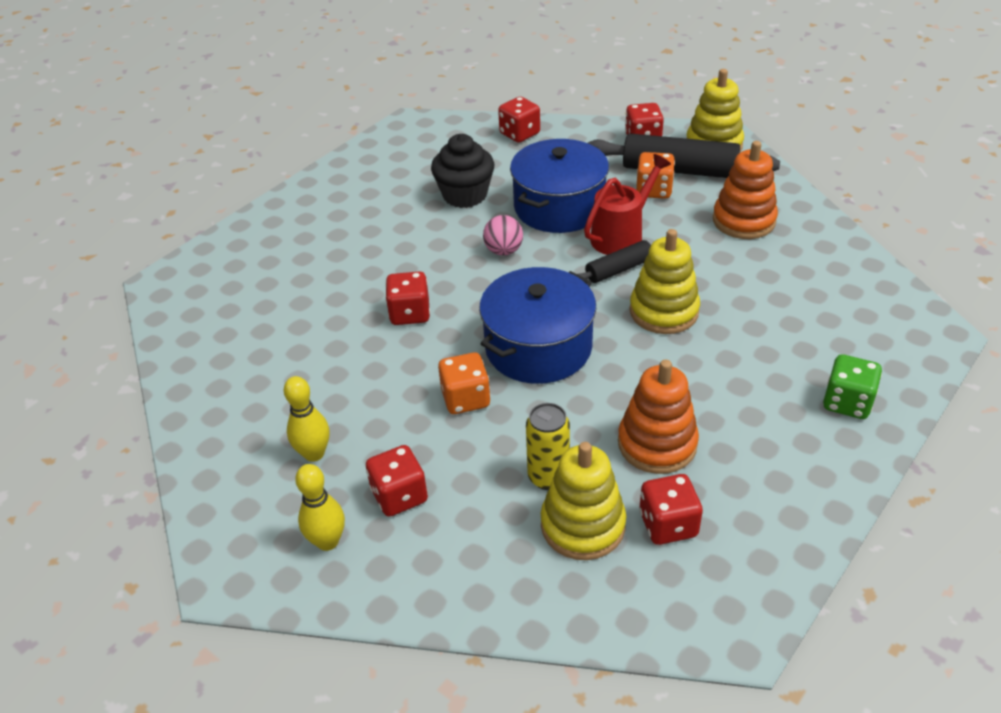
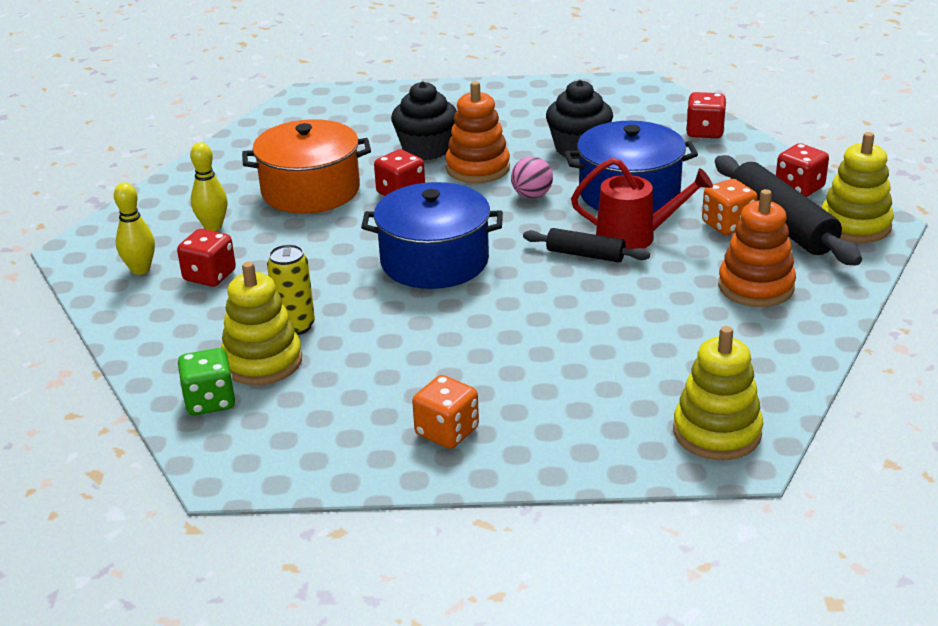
camera: 50 degrees right, 10 degrees down
(334, 362) = (310, 190): none -> orange pot
(358, 266) = (426, 149): none -> black cupcake
(465, 399) = (337, 257): orange dice -> orange dice (447, 432)
(657, 444) = (389, 359): orange stacking toy -> orange stacking toy (478, 168)
(664, 311) = (559, 298): yellow stacking toy -> yellow stacking toy (717, 432)
(668, 524) = (304, 399): red dice -> none
(847, 402) = (563, 437): green dice -> green dice (210, 401)

